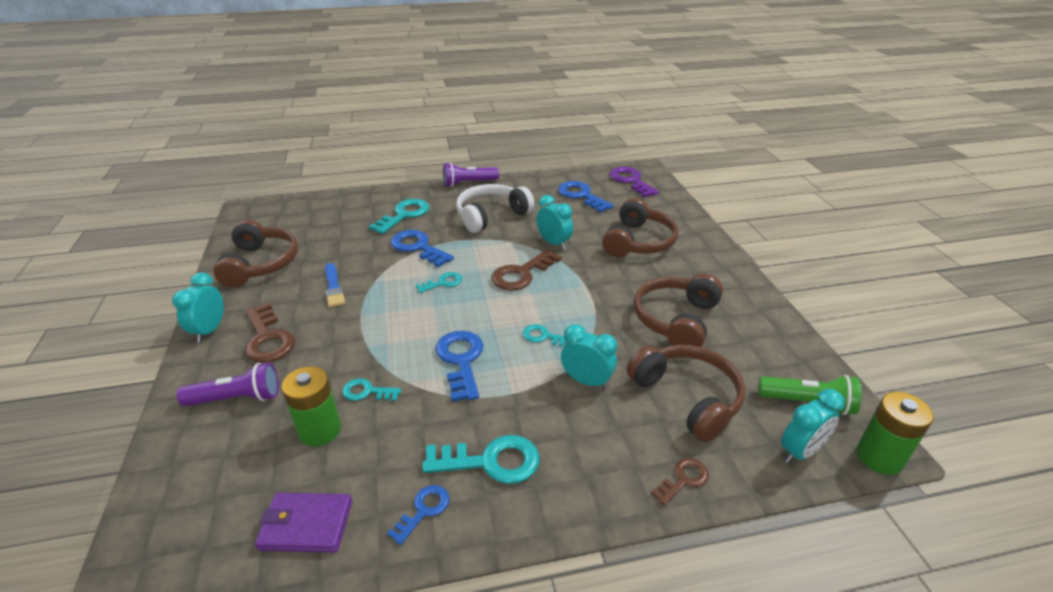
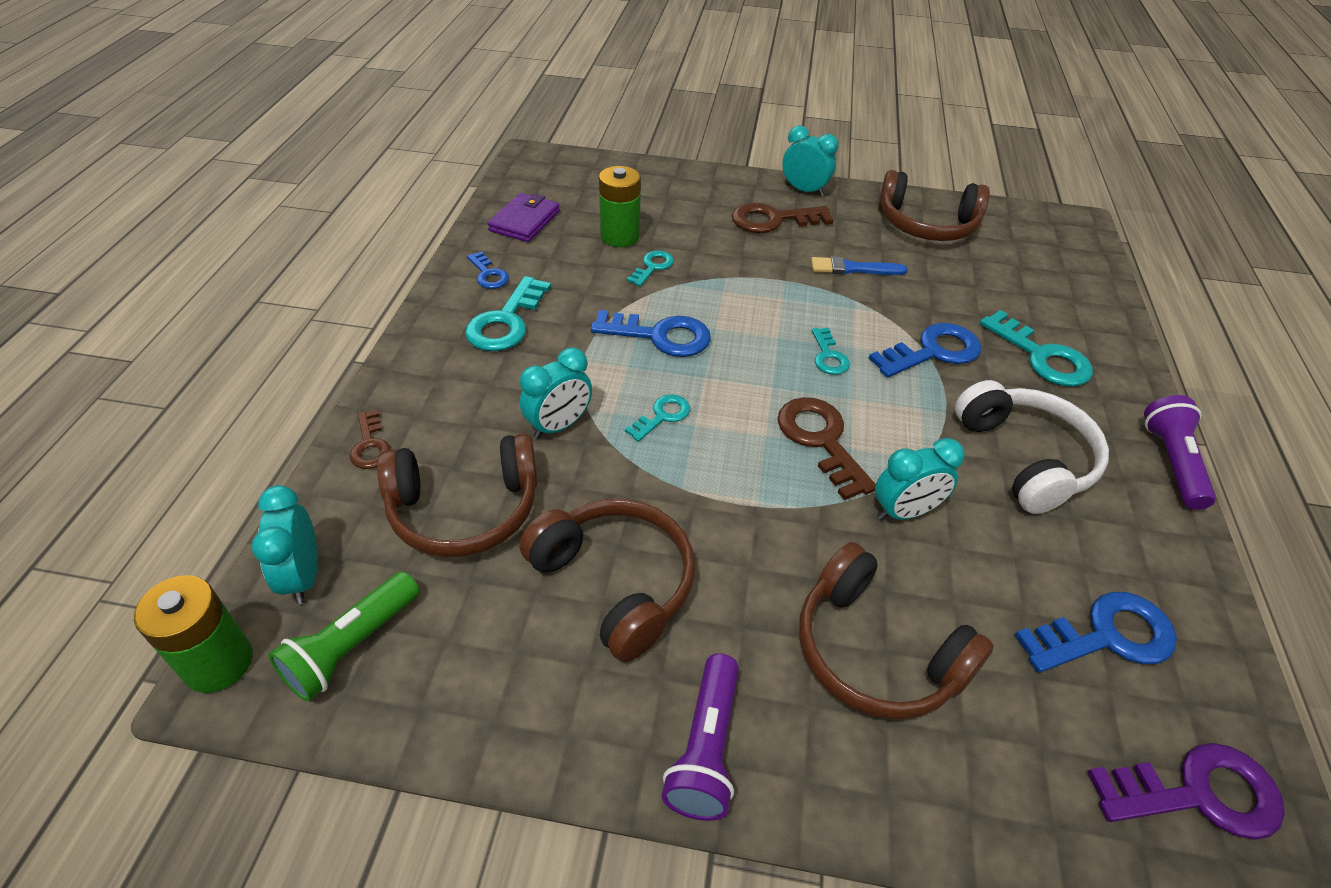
camera: 110 degrees right, 10 degrees up
(237, 398) = (691, 200): purple flashlight -> purple flashlight (706, 749)

